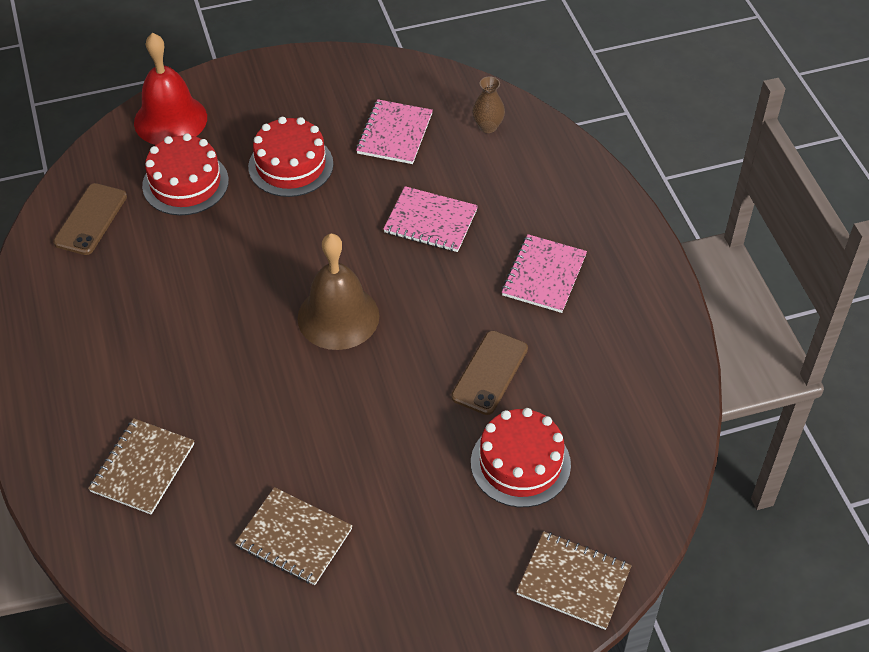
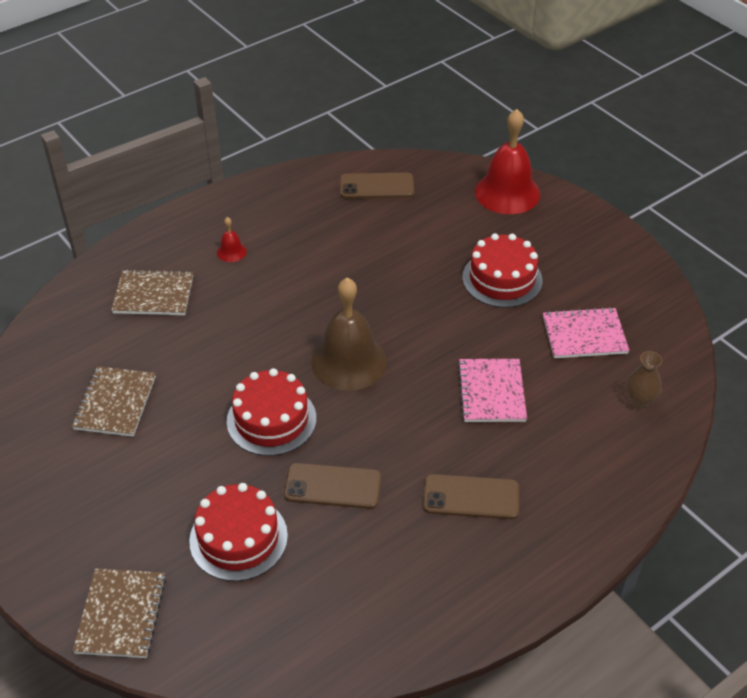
camera: 70 degrees right, 5 degrees down
(115, 377) = (231, 251): none -> red bell
(185, 183) = (444, 224): red cake -> red cake (271, 419)
(544, 275) = (471, 497): pink notebook -> brown phone

